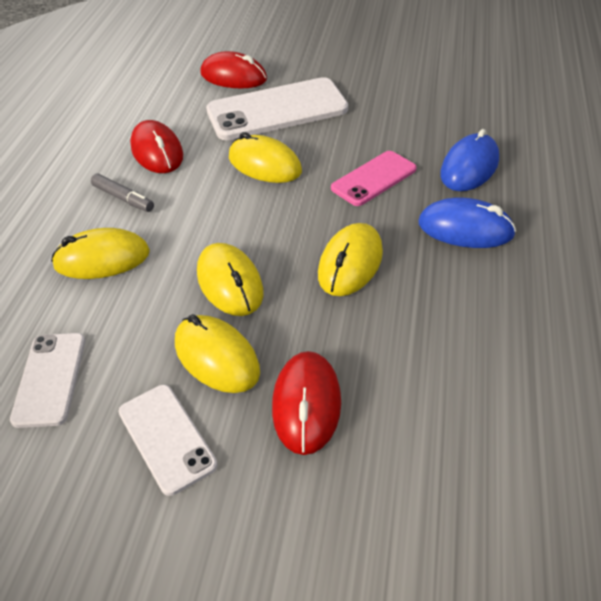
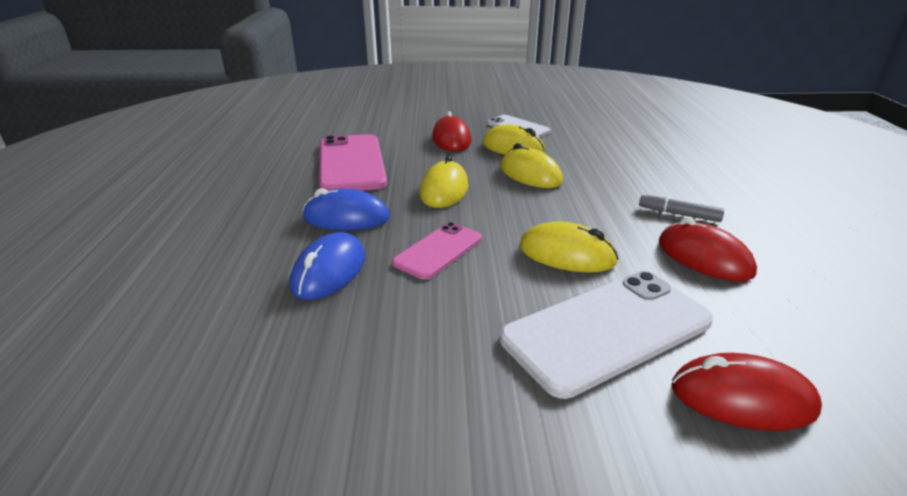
camera: 165 degrees right, 15 degrees down
(50, 379) = (601, 136): white phone -> none
(102, 259) = (640, 178): yellow mouse -> none
(477, 343) = (351, 163): none -> pink phone

